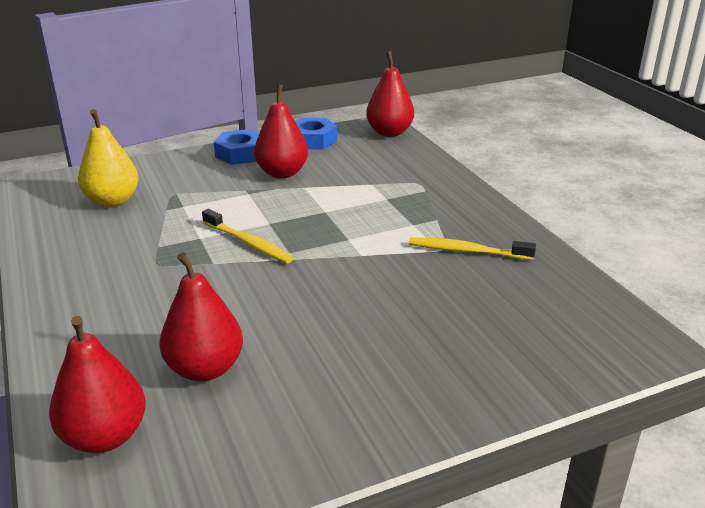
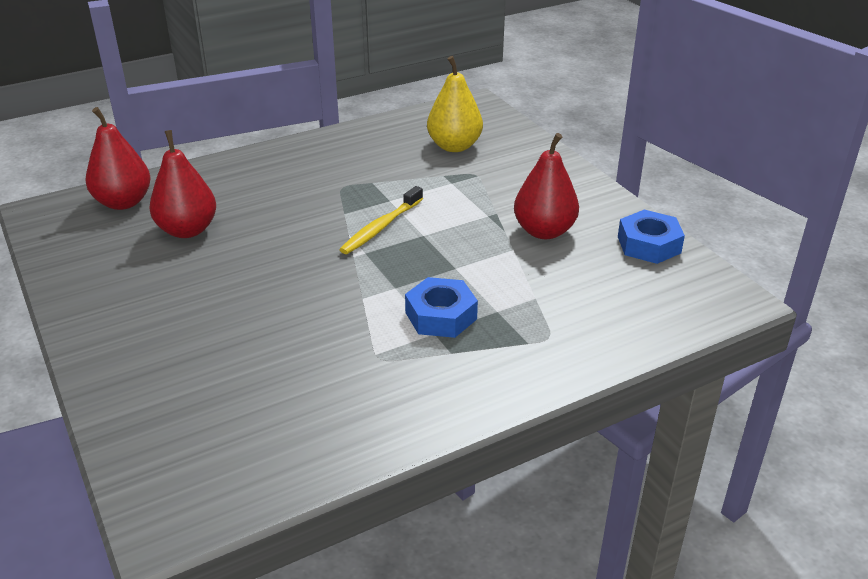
camera: 85 degrees right, 5 degrees up
(240, 154) = (586, 199): blue nut -> blue nut (441, 316)
(389, 132) = (708, 307): red pear -> none
(466, 251) = (373, 375): yellow toothbrush -> none

